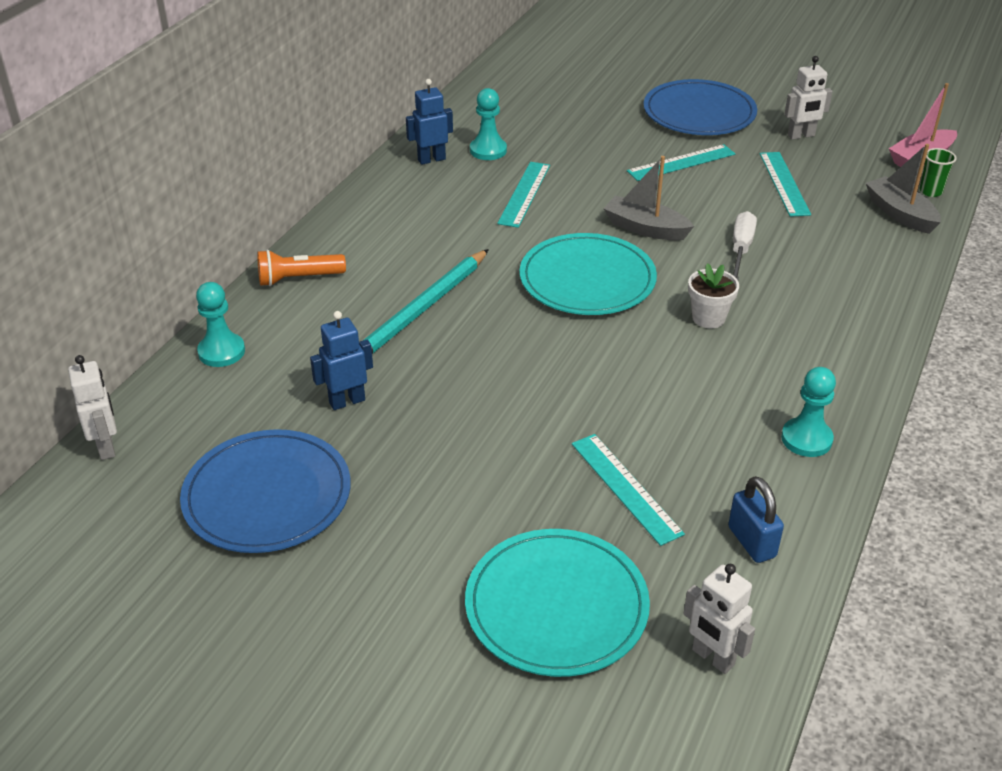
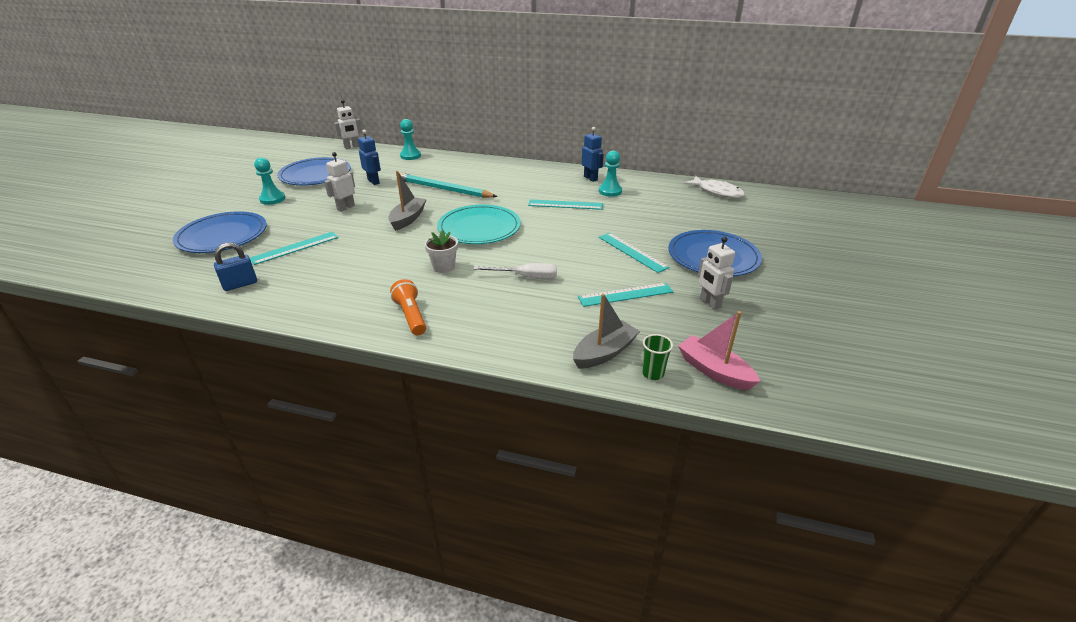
camera: 80 degrees right, 5 degrees down
(298, 278) = (467, 162): orange flashlight -> orange flashlight (411, 316)
(517, 72) = (717, 192): none -> white fish
(556, 606) = (222, 236): turquoise plate -> blue plate
(645, 228) = (540, 242): grey boat -> grey boat (408, 219)
(712, 658) = (167, 274): white robot -> white robot (345, 207)
(806, 439) = (320, 302): turquoise pawn -> turquoise pawn (272, 199)

